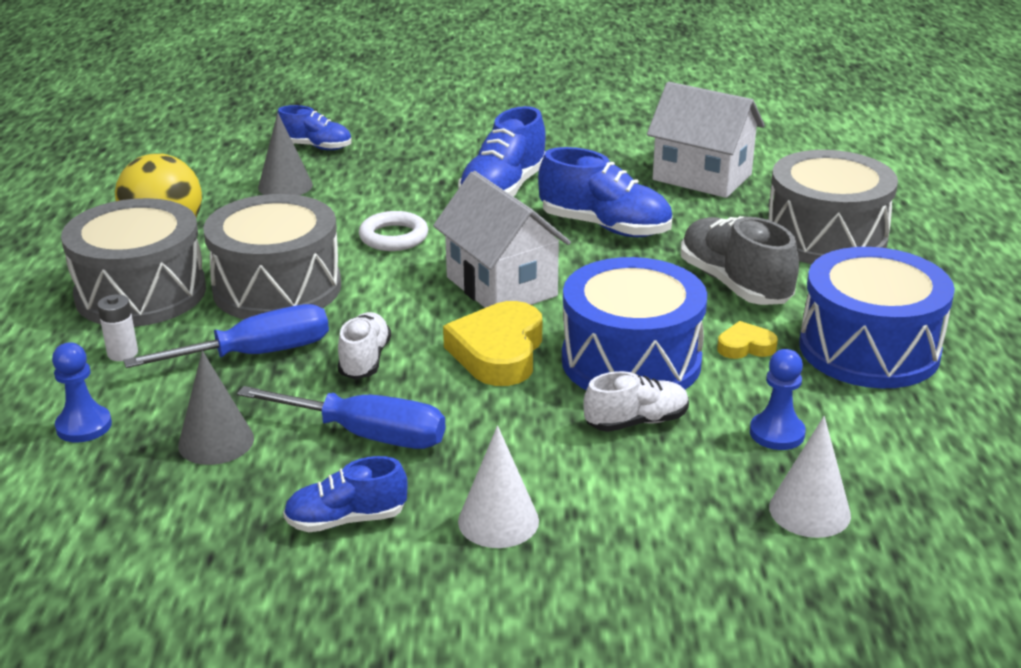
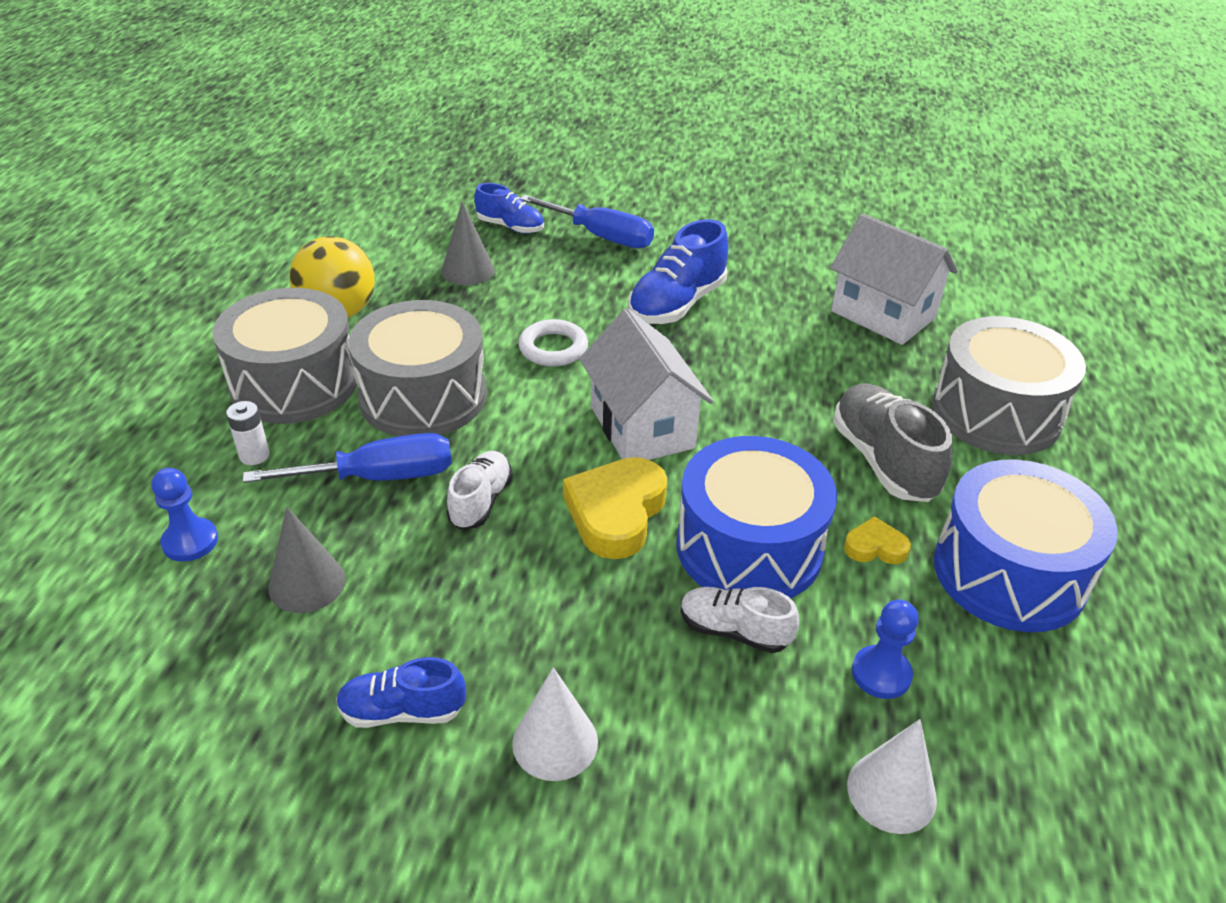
camera: 10 degrees right, 10 degrees up
(366, 435) = (454, 600): blue screwdriver -> blue screwdriver (601, 236)
(605, 227) = (767, 365): blue shoe -> none
(636, 422) = (734, 631): white shoe -> white shoe turned 150 degrees counterclockwise

